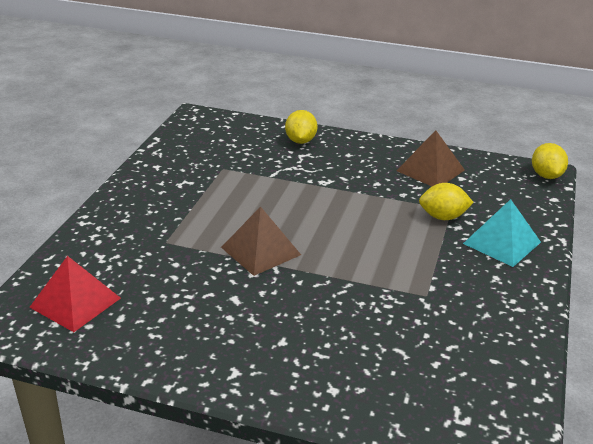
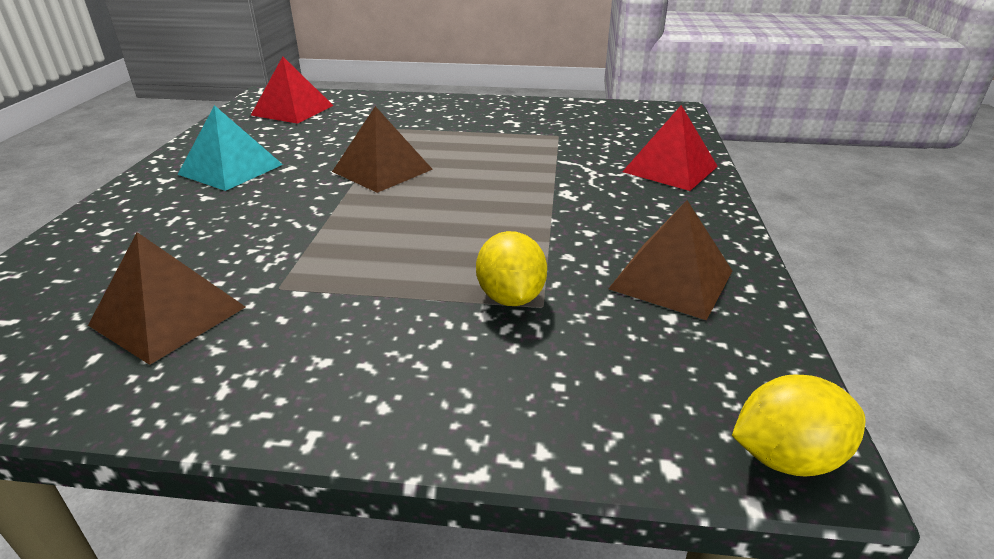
camera: 80 degrees right, 0 degrees up
(300, 141) = (670, 169): yellow lemon -> red pyramid
(455, 336) = (168, 316): none -> brown pyramid
(501, 242) = (442, 369): turquoise pyramid -> turquoise pyramid (231, 169)

